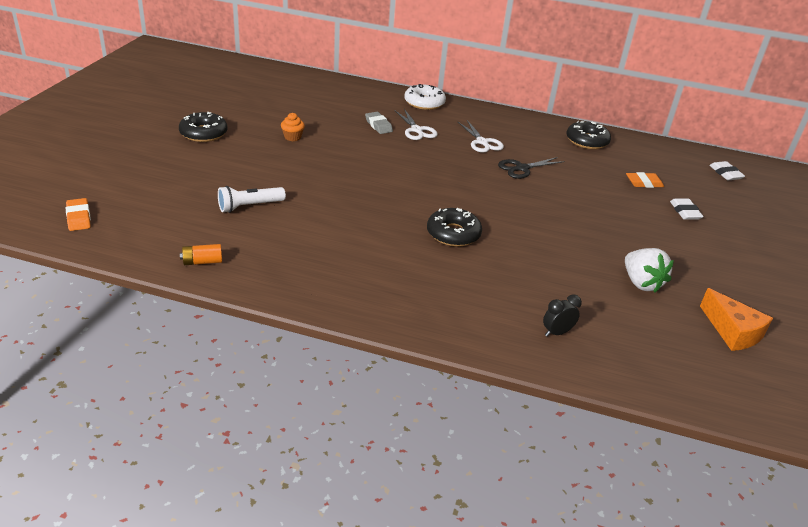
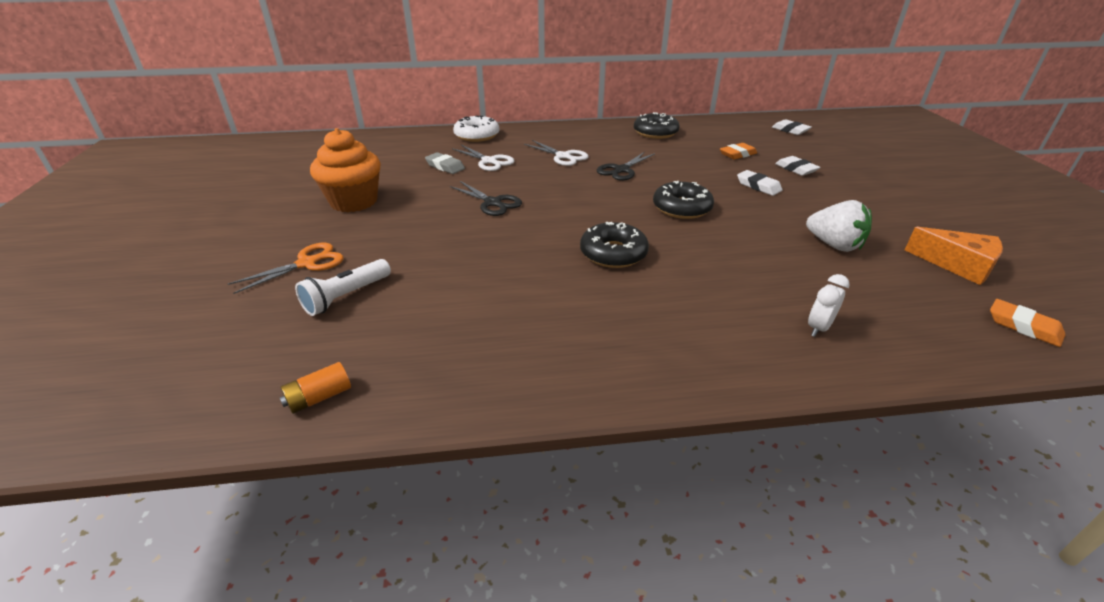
camera: 20 degrees left, 0 degrees up
(79, 217) = (76, 397): orange eraser -> orange eraser (1023, 326)
(203, 133) = (234, 226): black donut -> black donut (681, 208)
(237, 176) = (307, 263): none -> orange scissors
(292, 137) = (354, 202): orange cupcake -> orange cupcake, size x2.21
(393, 167) = (493, 203): none -> black scissors
(557, 332) = (818, 328): black clock -> white clock
(630, 217) = (758, 186): none -> white eraser

